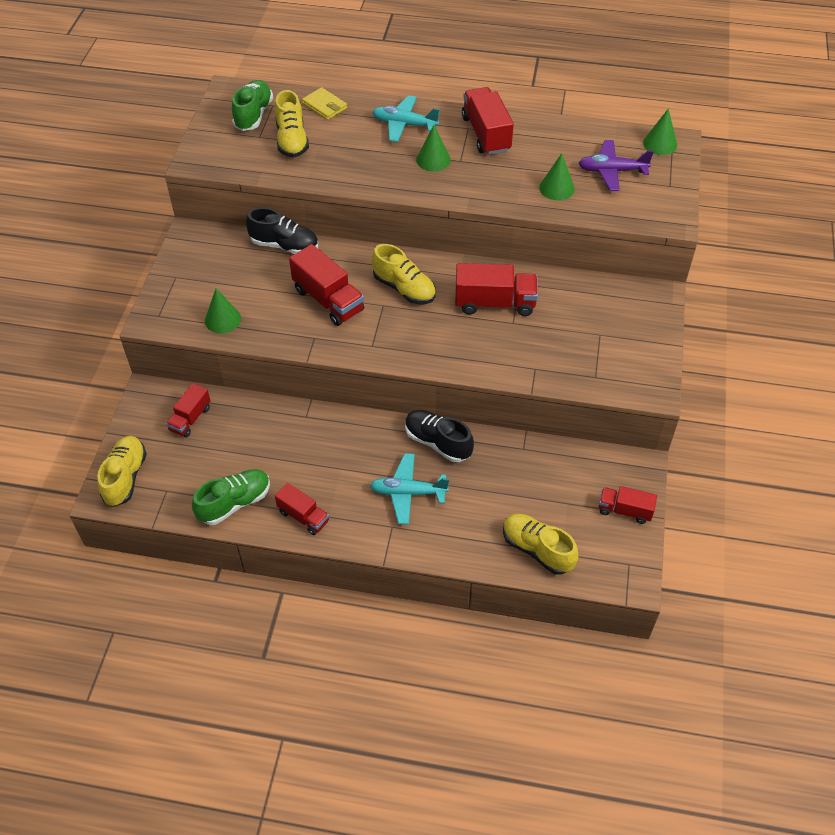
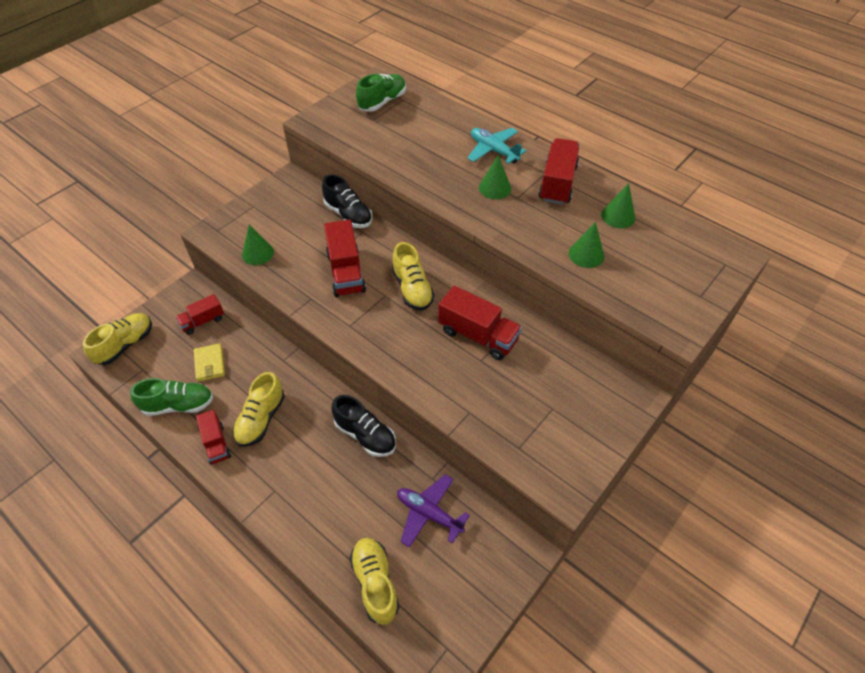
camera: 30 degrees right, 0 degrees up
(292, 140) = (395, 131): yellow shoe -> yellow shoe (261, 419)
(324, 106) = (441, 114): yellow wallet -> yellow wallet (210, 364)
(408, 493) = (309, 467): turquoise plane -> none
(437, 442) = (365, 435): black shoe -> black shoe turned 150 degrees clockwise
(612, 171) = (651, 259): purple plane -> purple plane (429, 513)
(624, 510) = (481, 590): red truck -> none
(660, 144) = (718, 252): green cone -> green cone (618, 216)

